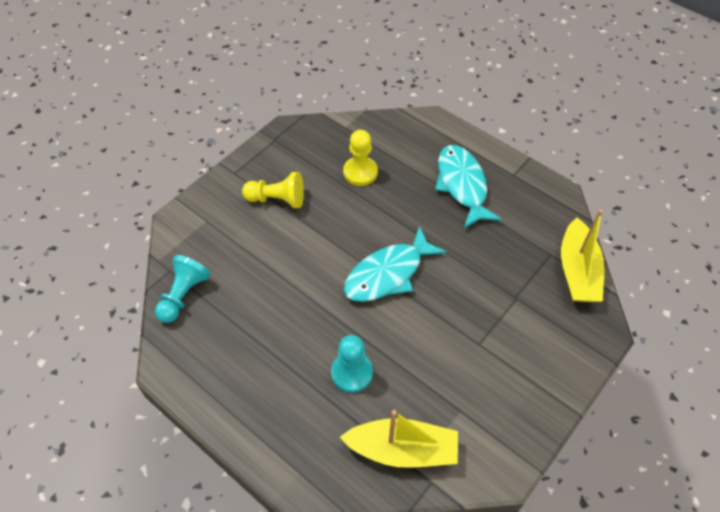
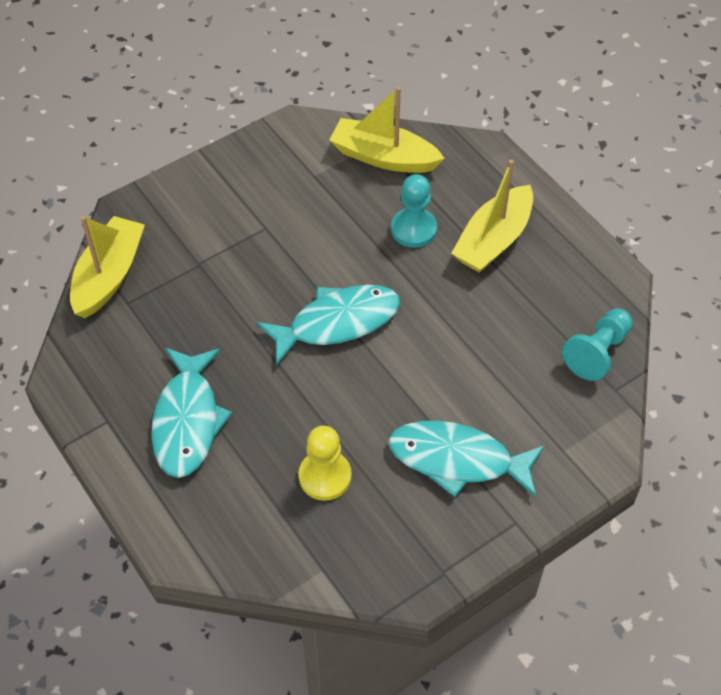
camera: 165 degrees left, 0 degrees up
(277, 199) = (457, 459): yellow pawn -> turquoise fish
(279, 379) = (493, 240): none -> yellow boat

